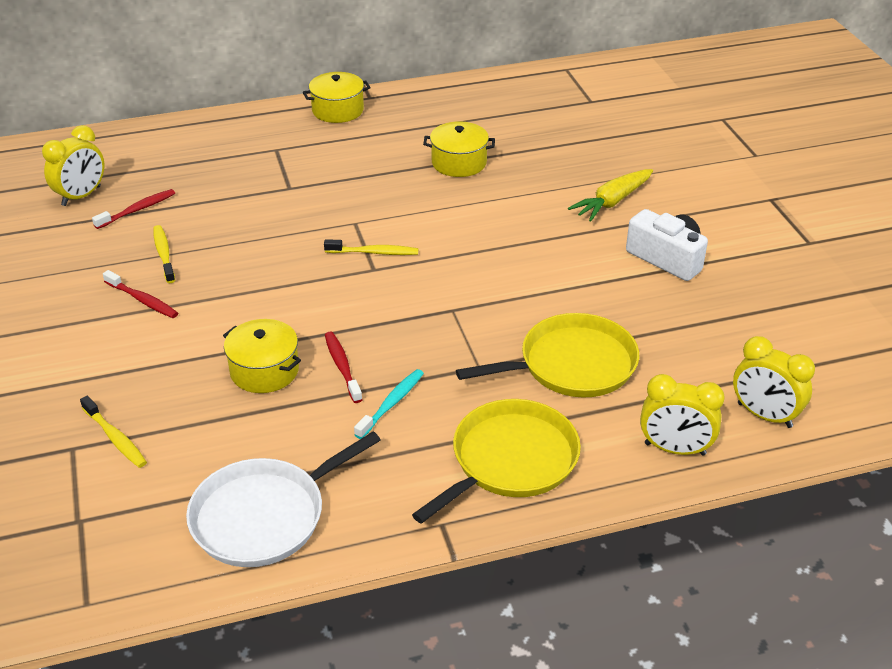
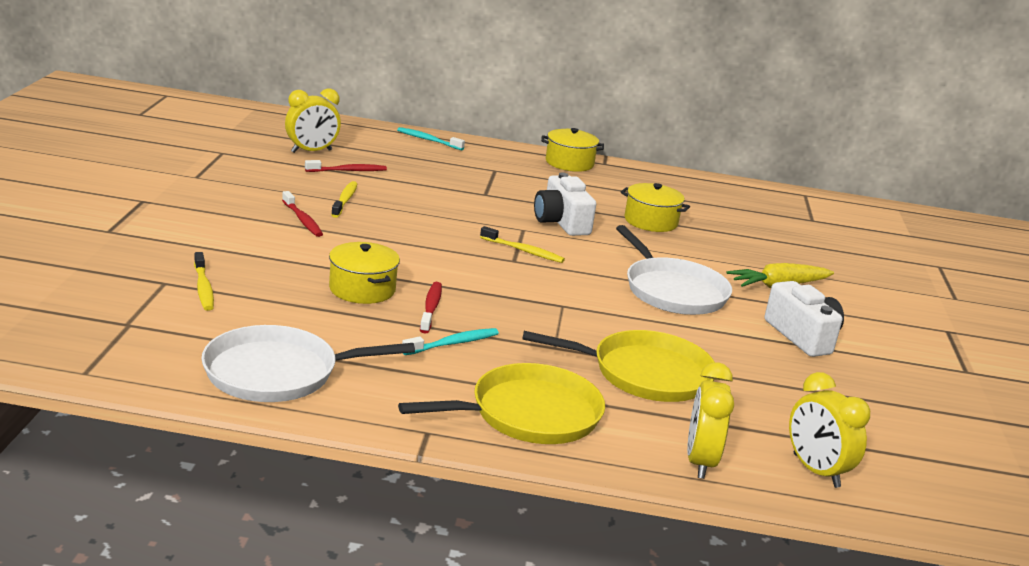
camera: 20 degrees right, 15 degrees down
(185, 131) = (428, 140): none -> turquoise toothbrush
(382, 198) = (561, 222): none -> white camera
(532, 248) = (672, 291): none -> white pan
(675, 449) = (700, 462): yellow clock -> yellow clock turned 60 degrees clockwise

